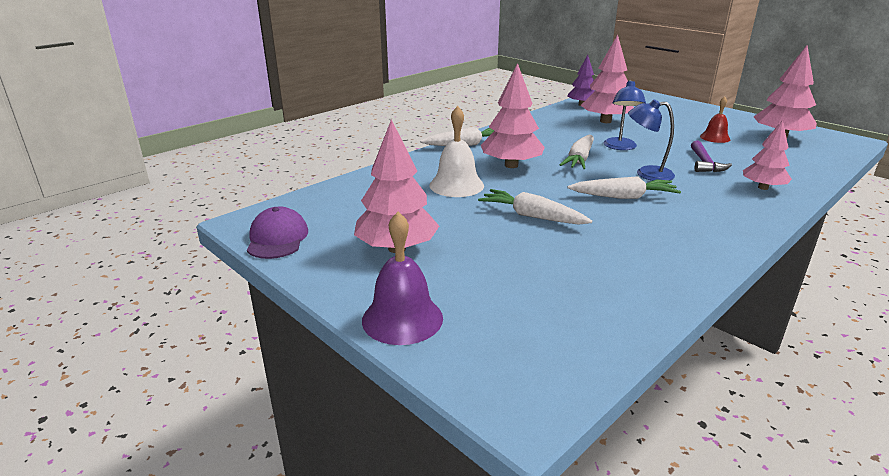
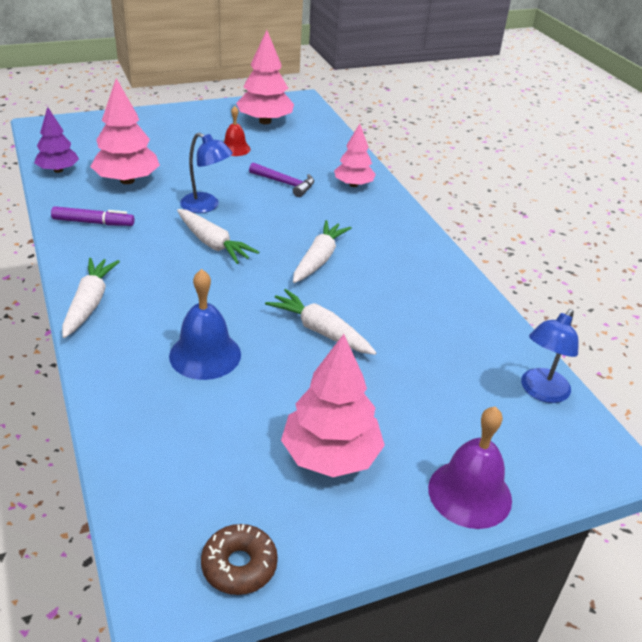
camera: 70 degrees left, 10 degrees up
(277, 238) = (239, 565): purple cap -> brown donut
(456, 185) = (205, 355): white bell -> blue bell
(511, 165) = (186, 294): pink tree -> none
(532, 216) = (320, 331): white carrot -> white carrot turned 75 degrees clockwise
(544, 126) = (93, 223): none -> purple marker
(646, 173) = (280, 223): blue lamp -> blue lamp (541, 392)

